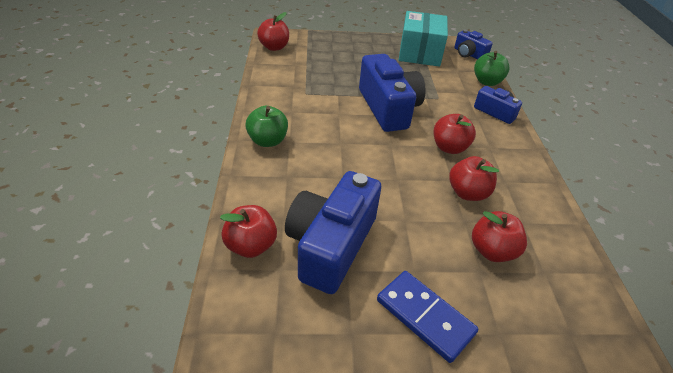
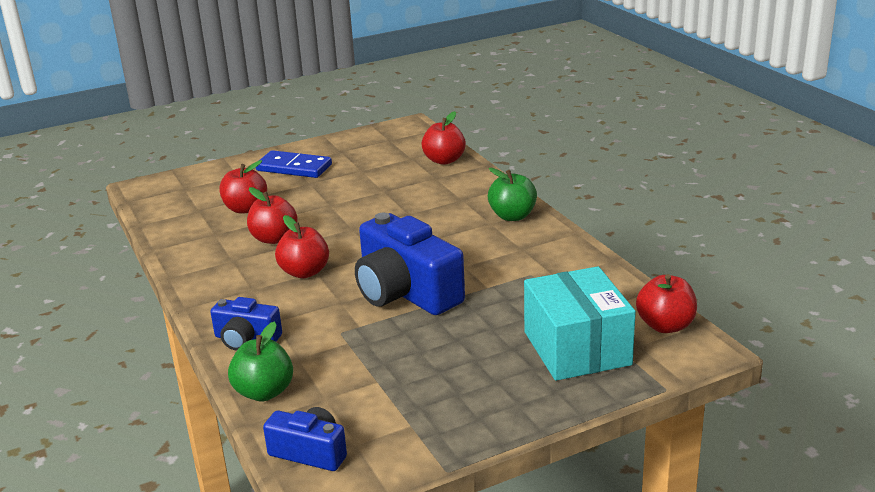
camera: 160 degrees right, 15 degrees down
(331, 245) = (384, 176): blue camera -> none
(420, 53) = (411, 414): turquoise box -> turquoise box (577, 348)

